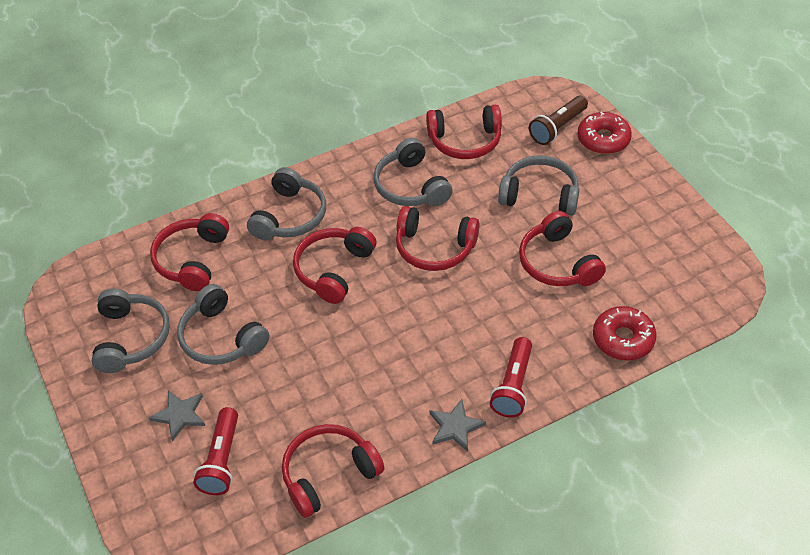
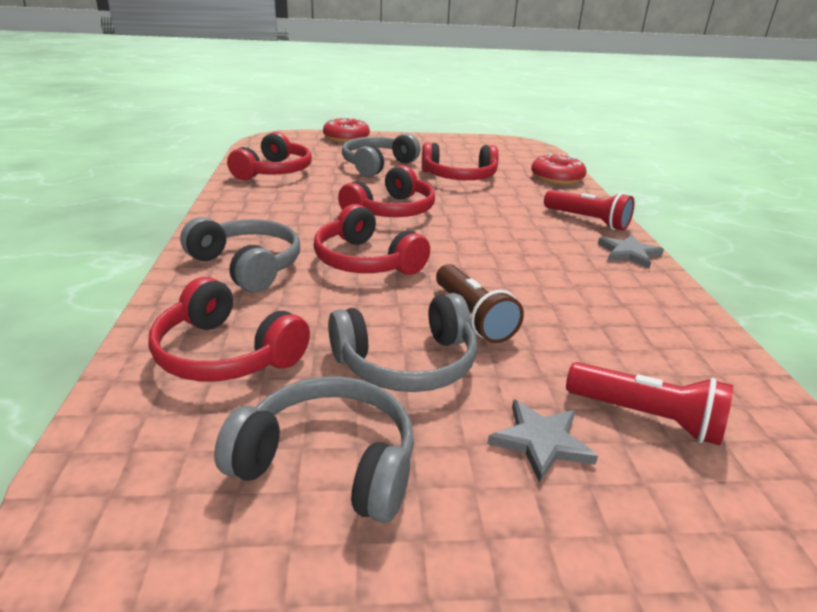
camera: 70 degrees left, 20 degrees down
(329, 474) = (683, 335): red headphones -> none
(411, 186) = (296, 201): grey headphones -> none
(557, 128) = (312, 145): brown flashlight -> brown flashlight (473, 316)

